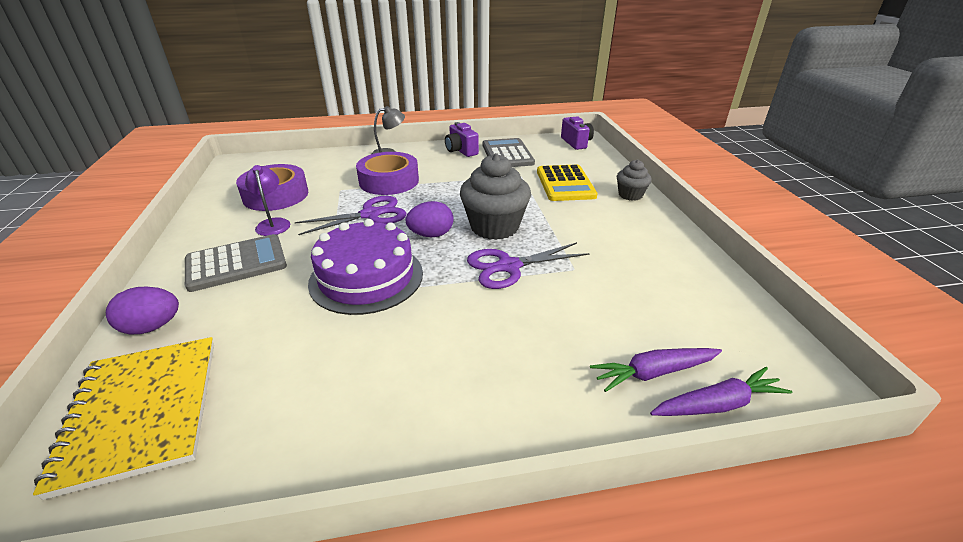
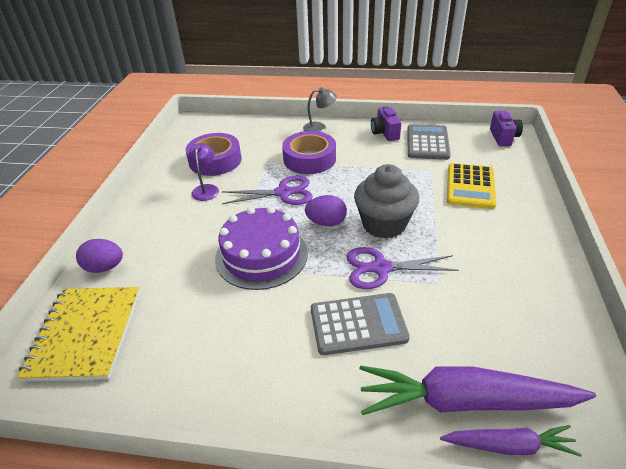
camera: 20 degrees right, 5 degrees up
(236, 263) = (171, 223): grey calculator -> grey calculator (358, 324)
(630, 195) = (531, 210): grey cupcake -> none
(654, 373) = (465, 401): purple carrot -> purple carrot, size x1.84

